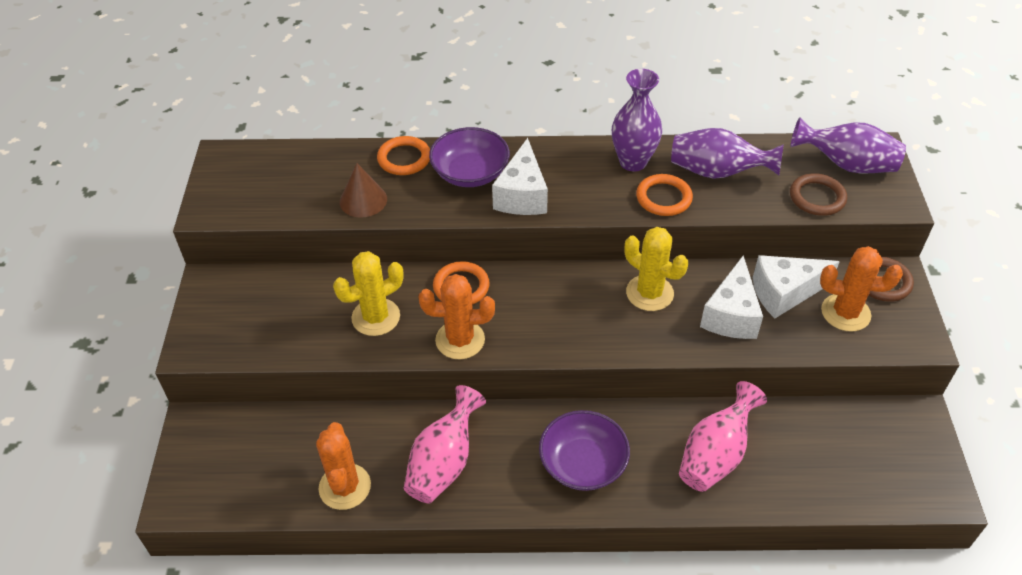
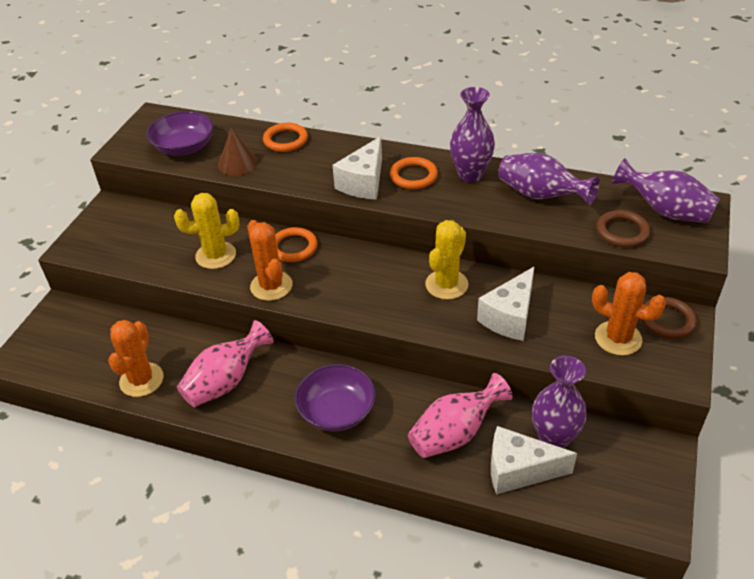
camera: 20 degrees right, 5 degrees down
(460, 340) = (271, 286): orange cactus -> orange cactus turned 45 degrees clockwise
(470, 173) = (331, 159): purple bowl -> purple bowl (184, 147)
(649, 293) = (446, 284): yellow cactus -> yellow cactus turned 60 degrees clockwise
(663, 198) = (482, 206): orange ring -> orange ring (413, 176)
(784, 293) = (568, 310): white cheese -> white cheese (519, 470)
(813, 433) = (553, 438): none -> purple vase

